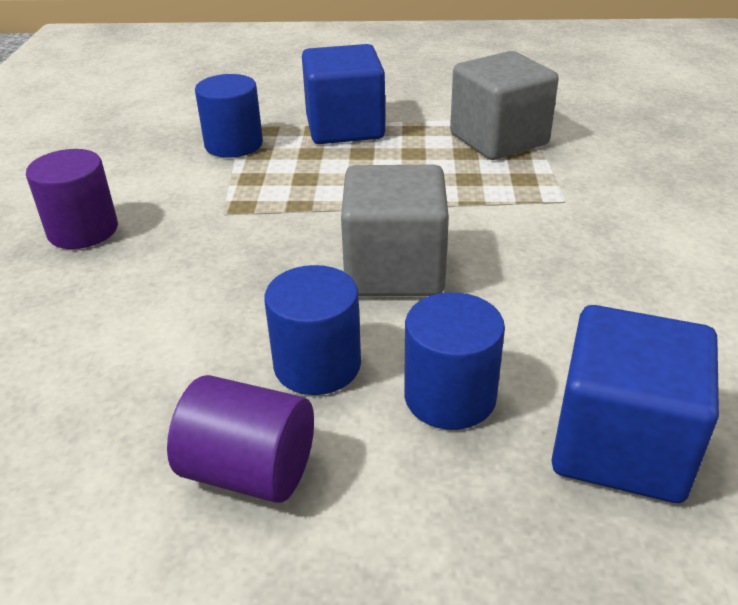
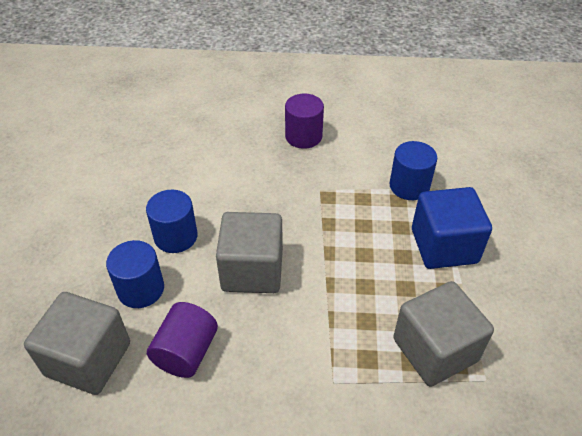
camera: 90 degrees right, 10 degrees up
(249, 470) = (116, 216): purple cylinder -> purple cylinder (186, 352)
(621, 445) = (88, 359): blue cube -> grey cube

